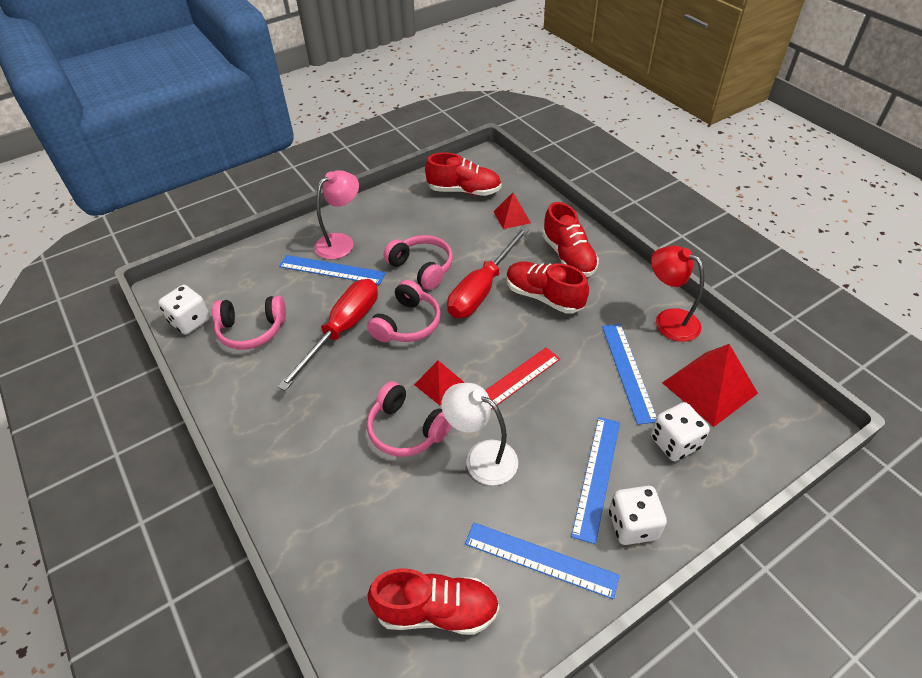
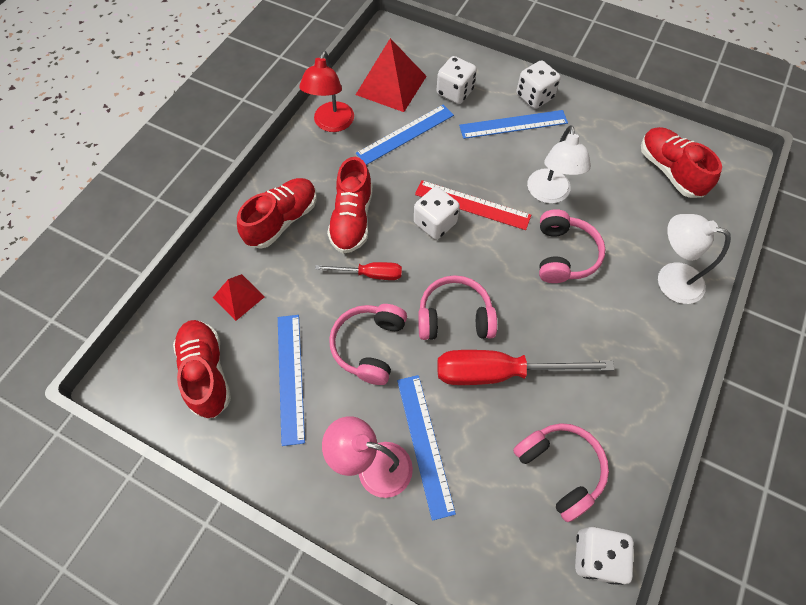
camera: 120 degrees left, 15 degrees up
(316, 506) = (670, 279): none -> white lamp
(439, 384) = (504, 254): red pyramid -> none
(482, 289) = (369, 274): red screwdriver -> red screwdriver, size x0.54
(505, 349) = (435, 223): none -> white dice
(540, 560) = (594, 133): blue ruler -> blue ruler (291, 377)

